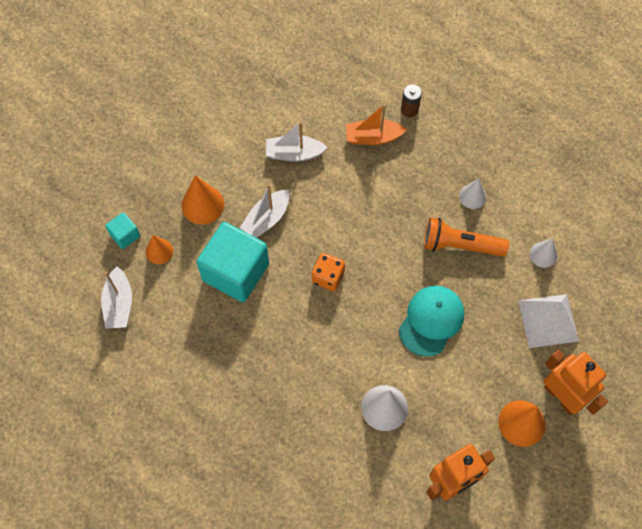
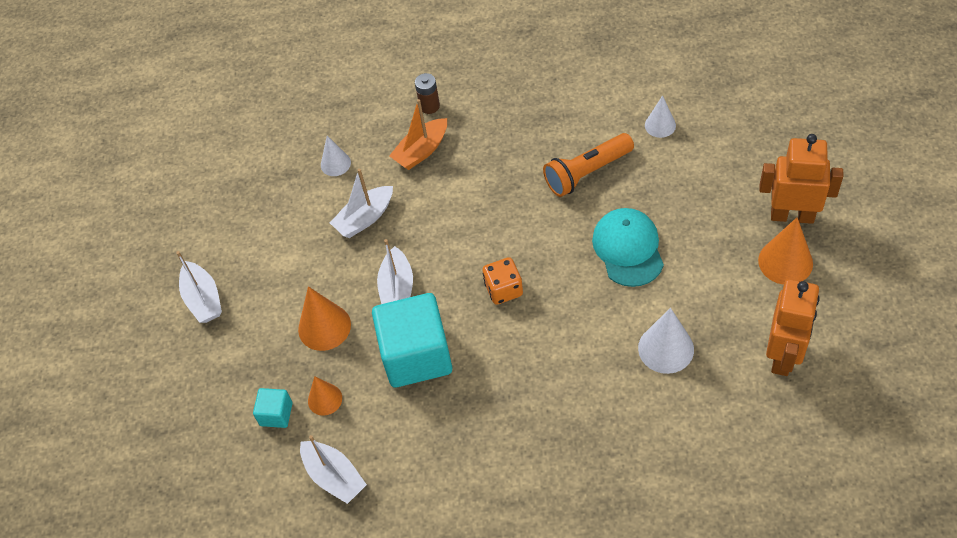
camera: 35 degrees left, 10 degrees down
(154, 124) = (203, 299): none -> white boat
(472, 196) = (555, 129): white cone -> white cone (335, 163)
(548, 320) = (718, 169): white pyramid -> none

